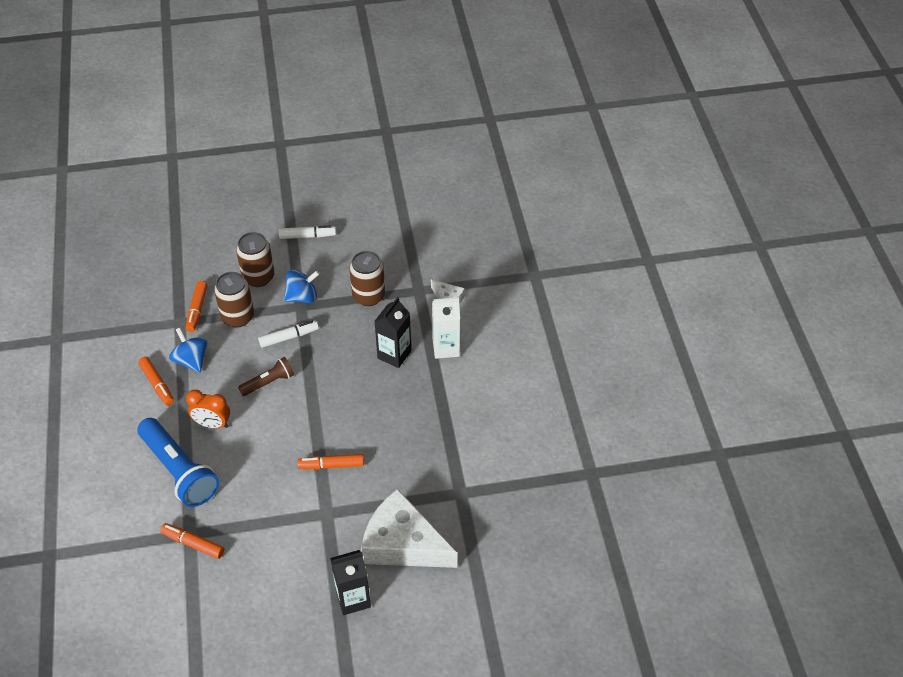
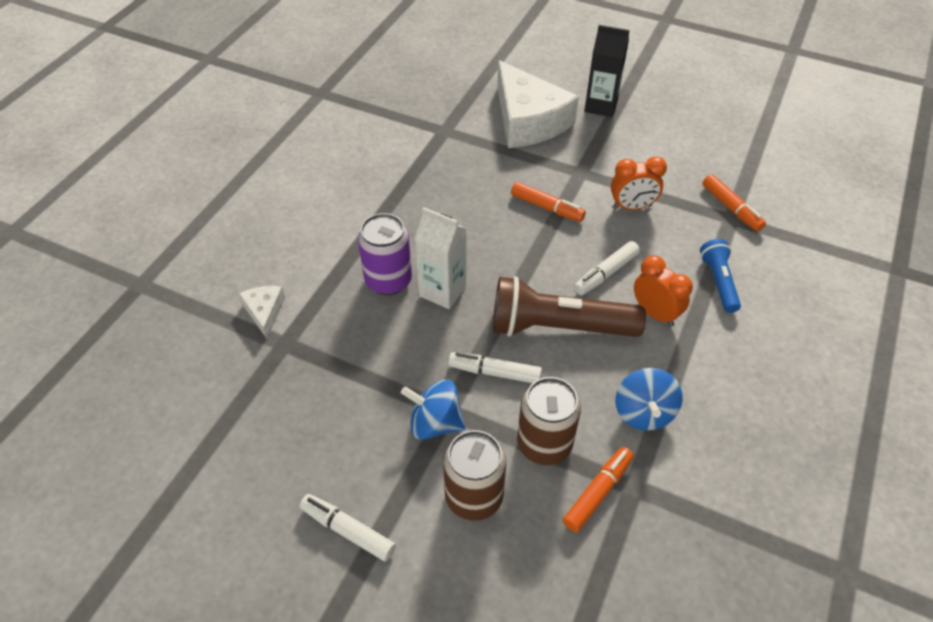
camera: 145 degrees left, 0 degrees up
(157, 384) = (706, 402): orange marker -> none
(179, 471) = (718, 282): blue flashlight -> blue flashlight, size x0.54
(259, 435) = (605, 273): none -> white marker
(269, 382) = (558, 327): brown flashlight -> brown flashlight, size x1.86
(269, 501) = (632, 207): none -> orange clock
(368, 296) = (350, 372): brown can -> none
(394, 354) = (388, 280): black carton -> purple can
(446, 348) = (326, 257): white carton -> white carton (442, 291)

